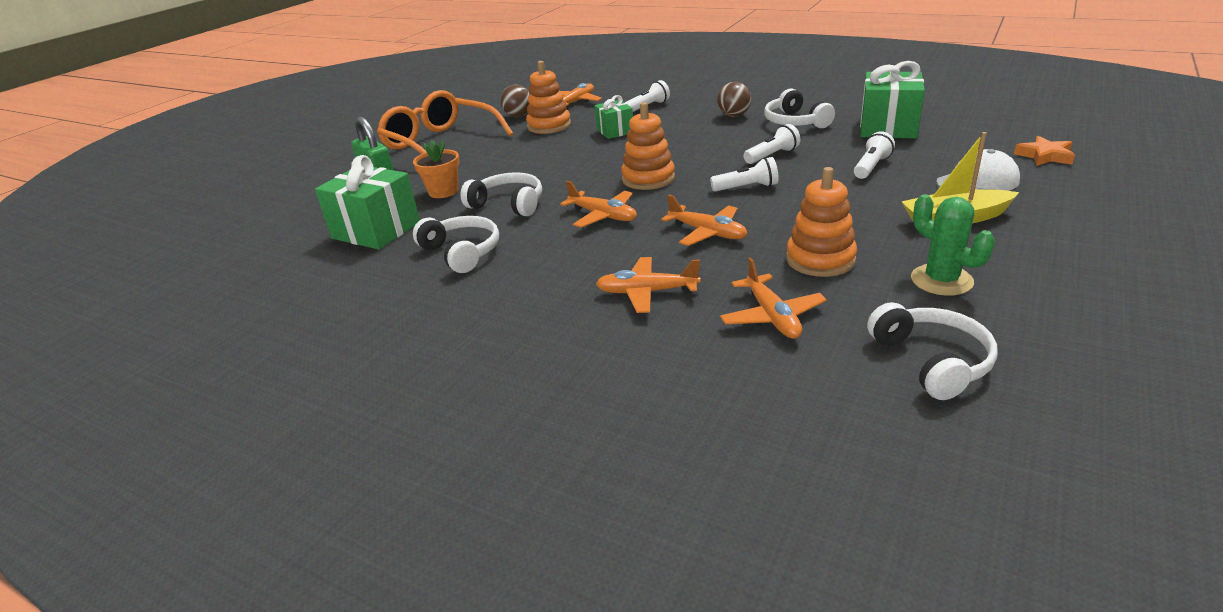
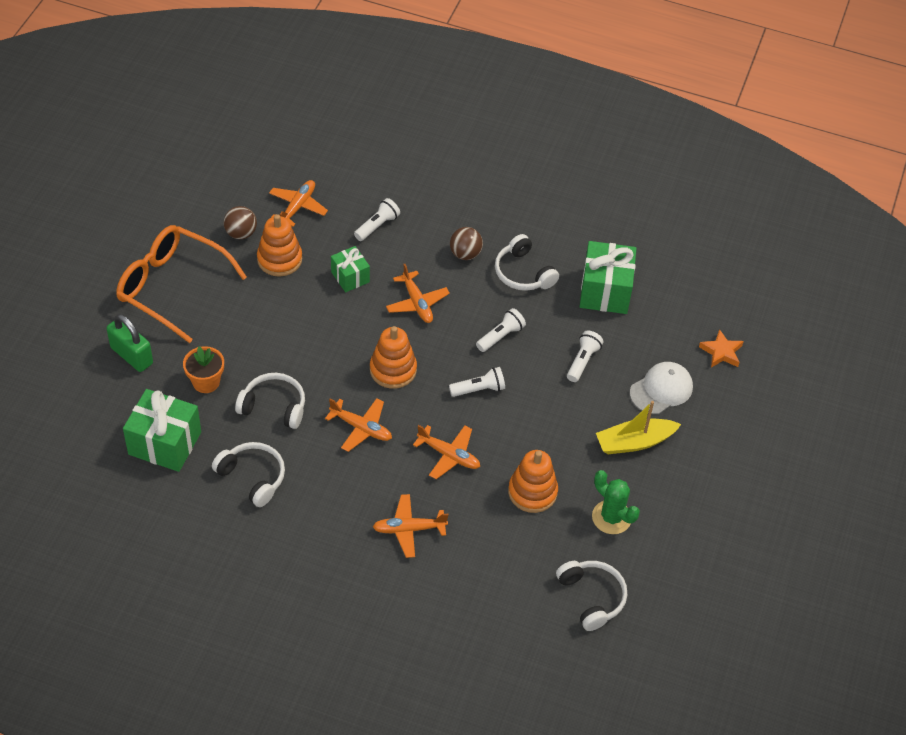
camera: 15 degrees left, 20 degrees up
(772, 316) = (497, 556): orange plane -> orange plane (417, 303)

